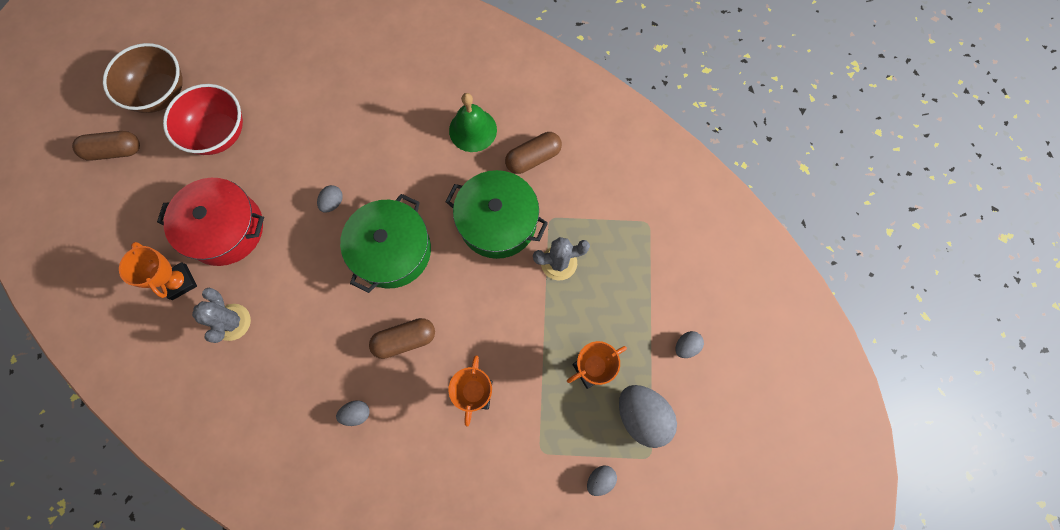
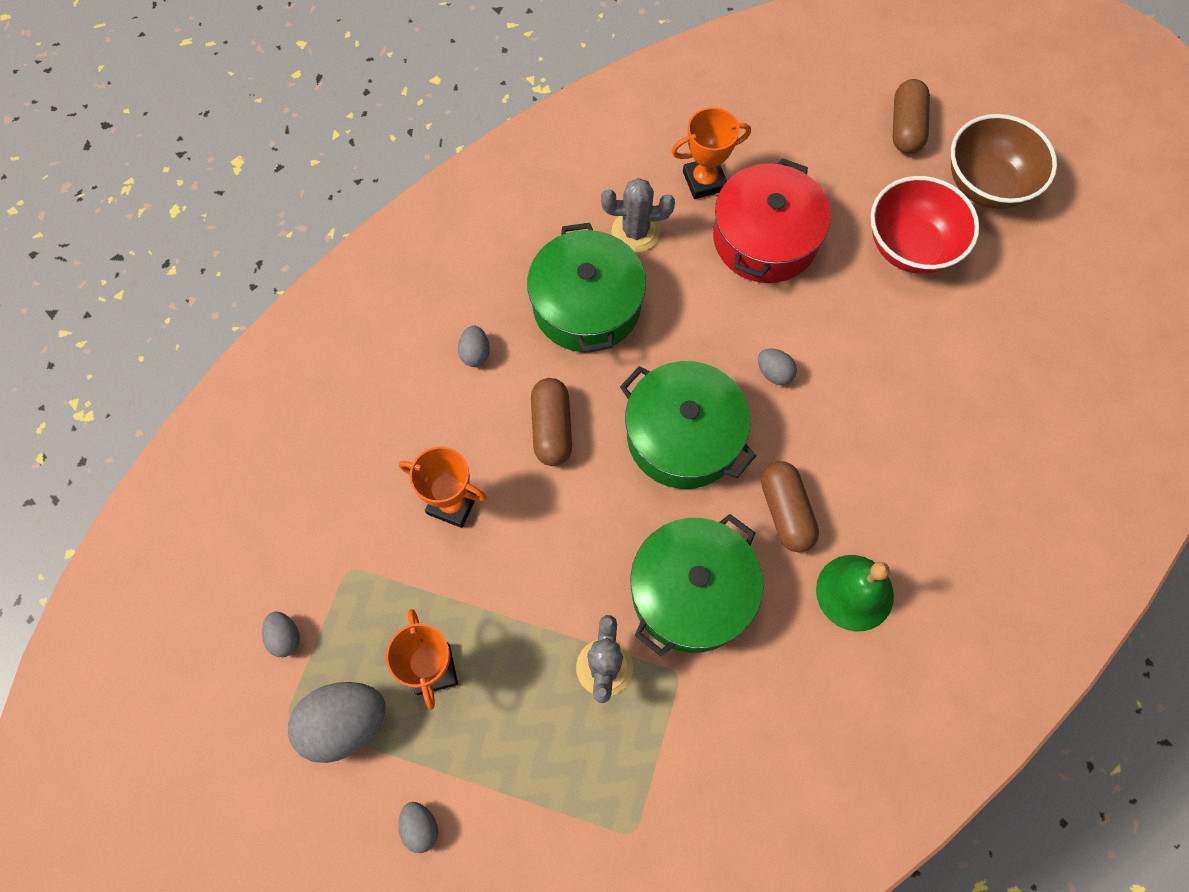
camera: 105 degrees right, 5 degrees down
(301, 342) = (587, 305): none -> green pot
(533, 158) = (787, 675): brown capsule -> brown capsule (786, 512)

